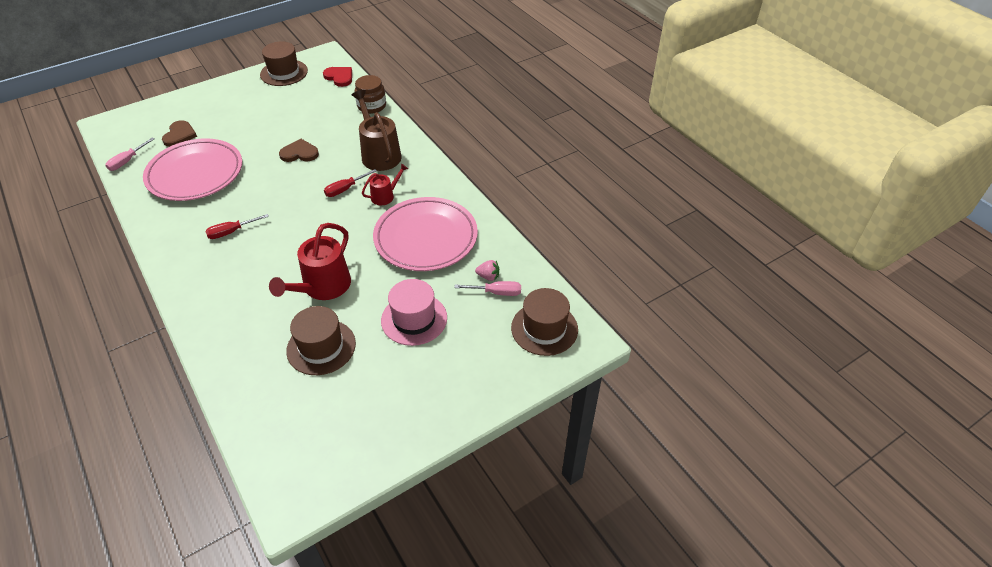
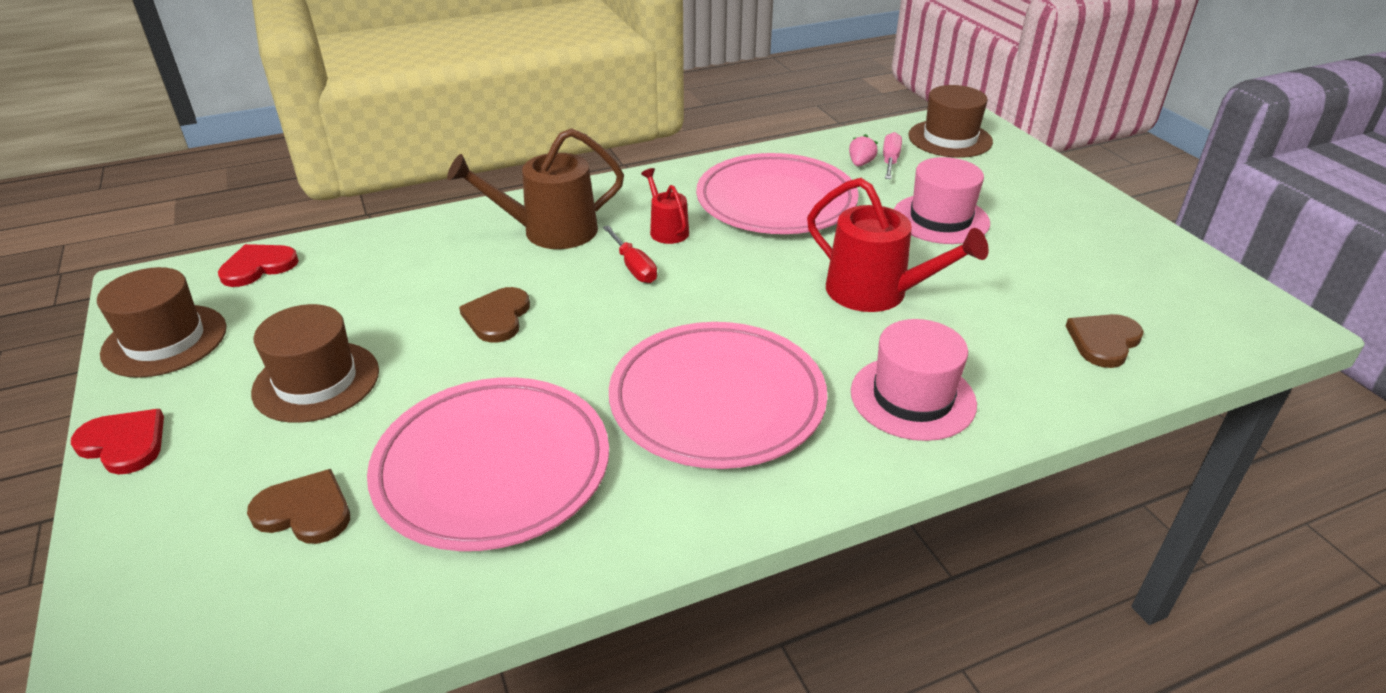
camera: 80 degrees left, 10 degrees down
(127, 161) = (364, 617): pink screwdriver -> none
(222, 85) = (124, 443): none -> red heart
(226, 302) = (912, 397): none -> pink hat
(231, 232) = (717, 401): red screwdriver -> pink plate
(271, 393) = (1103, 341): none -> brown heart
(321, 347) = (1003, 295): brown hat -> brown hat (316, 381)
(371, 106) = (395, 234): brown jar -> none

